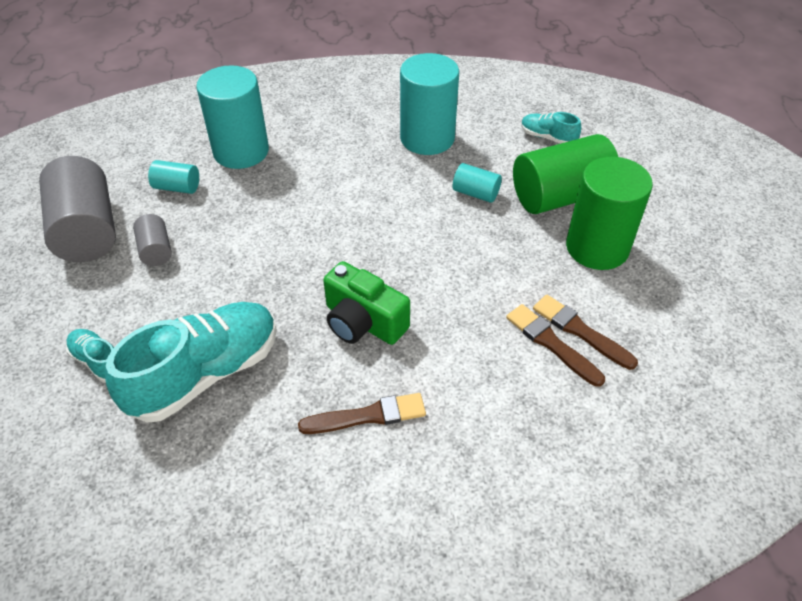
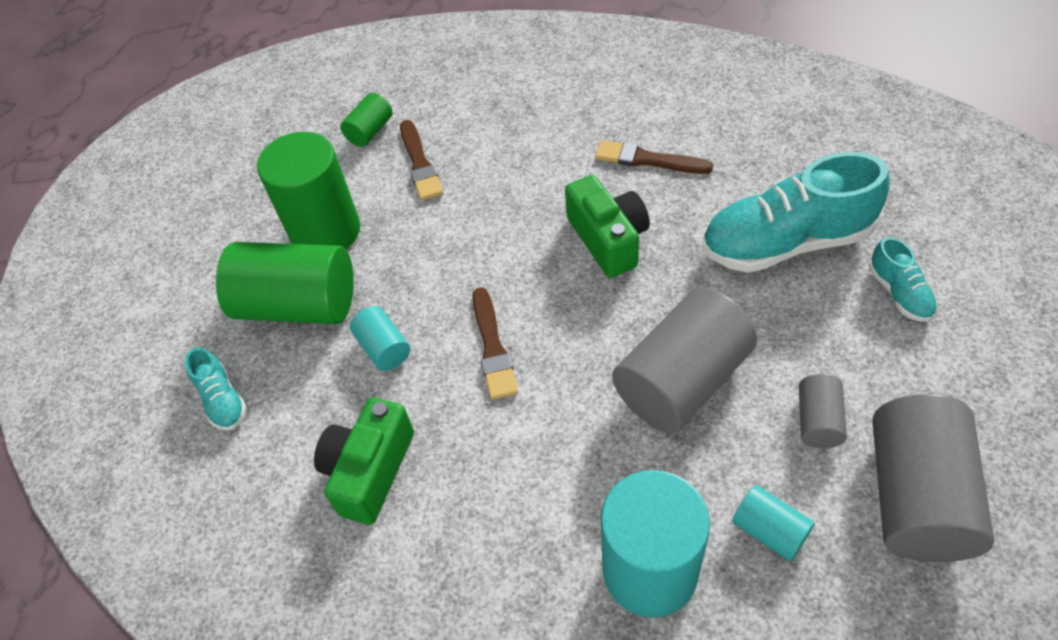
camera: 145 degrees left, 5 degrees up
(258, 242) = (681, 381): none -> grey cylinder
(427, 138) = (369, 471): turquoise cylinder -> green camera
(551, 343) = (453, 162): brown brush -> brown brush (493, 347)
(659, 346) = (370, 131): none -> green cylinder

